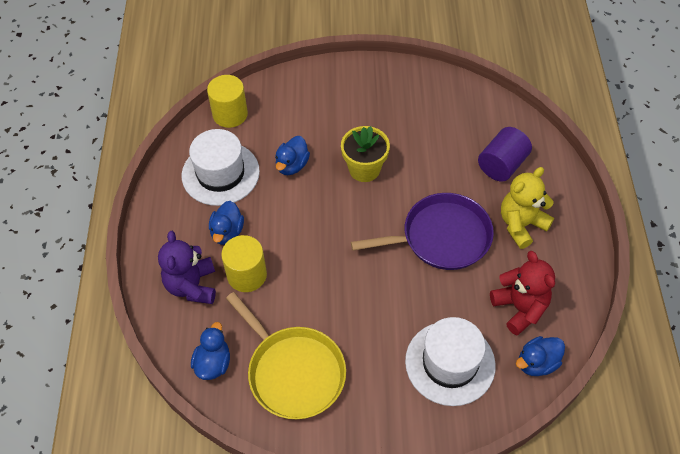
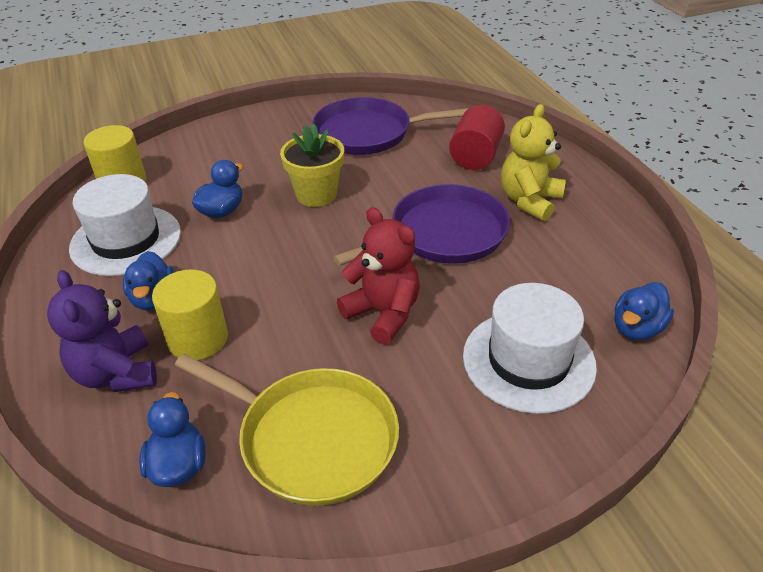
camera: 20 degrees left, 15 degrees down
(292, 165) = (222, 211): blue duck -> blue duck turned 150 degrees counterclockwise
(428, 113) = (368, 133): none -> purple pan
(502, 165) = (475, 156): purple cylinder -> red cylinder
(519, 308) = (578, 278): red teddy bear -> red teddy bear (383, 313)

